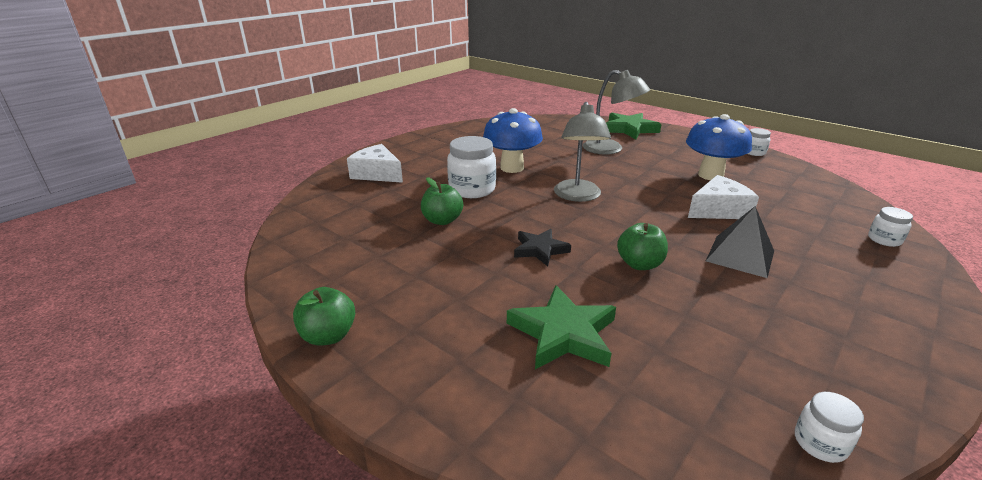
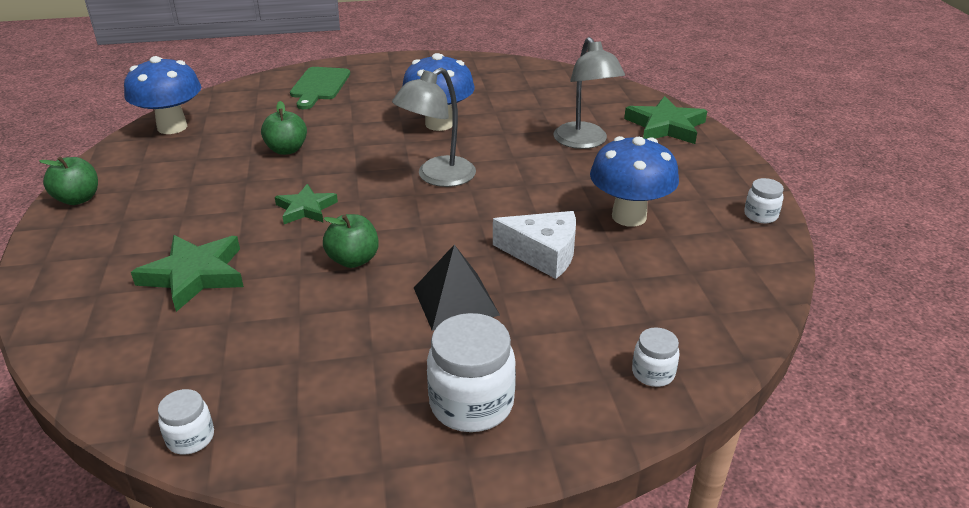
camera: 40 degrees right, 5 degrees up
(305, 243) = (172, 127): none -> blue mushroom
(377, 174) = (319, 86): white cheese -> green cutting board
(472, 189) = (362, 131): white jar -> white jar (471, 404)
(540, 250) = (306, 209): black star -> green star

